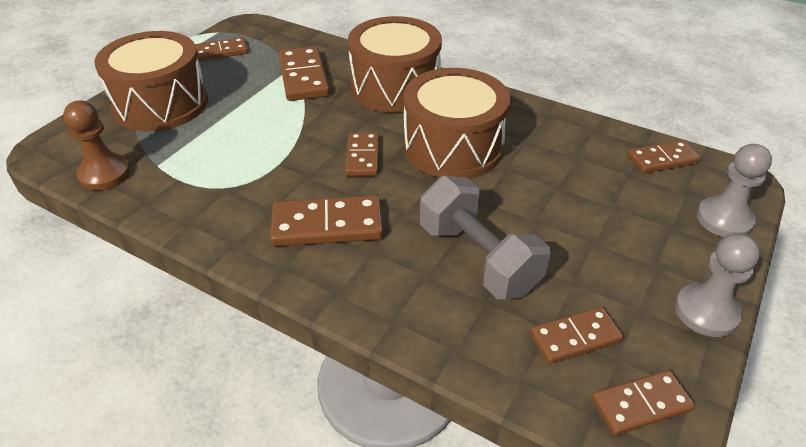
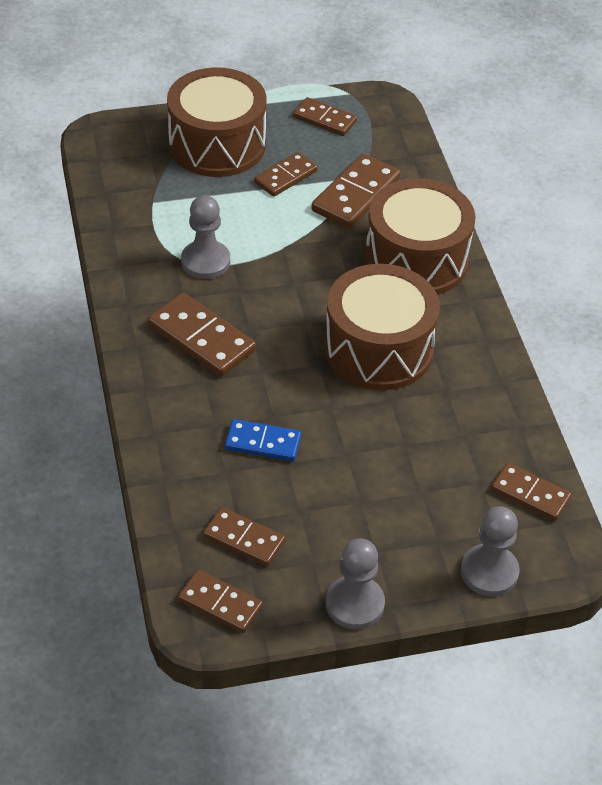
camera: 45 degrees right, 5 degrees up
(104, 174) = (113, 184): brown pawn -> none
(256, 175) = (205, 261): none -> grey pawn
(363, 156) = (299, 304): brown domino -> brown domino (285, 177)
(478, 258) = (263, 442): grey dumbbell -> blue domino

